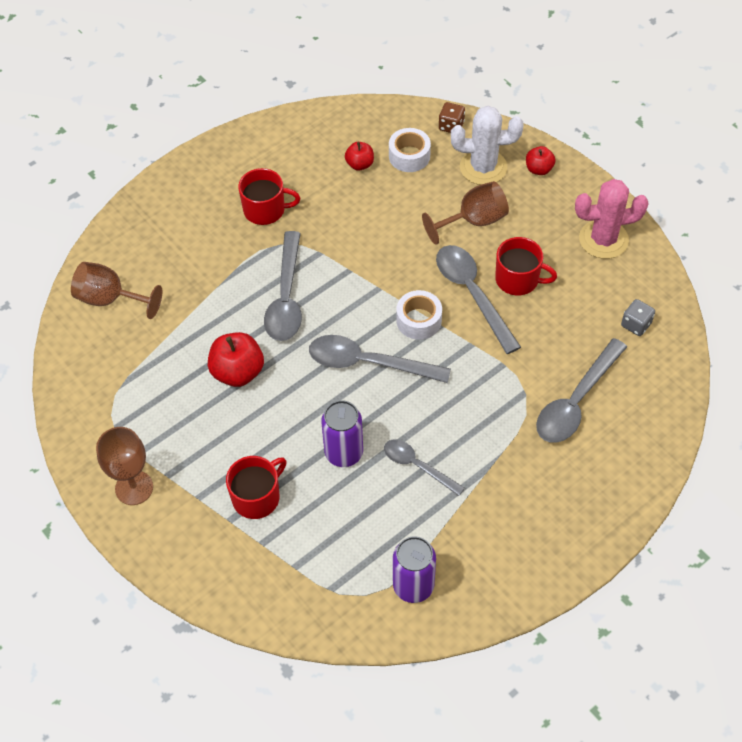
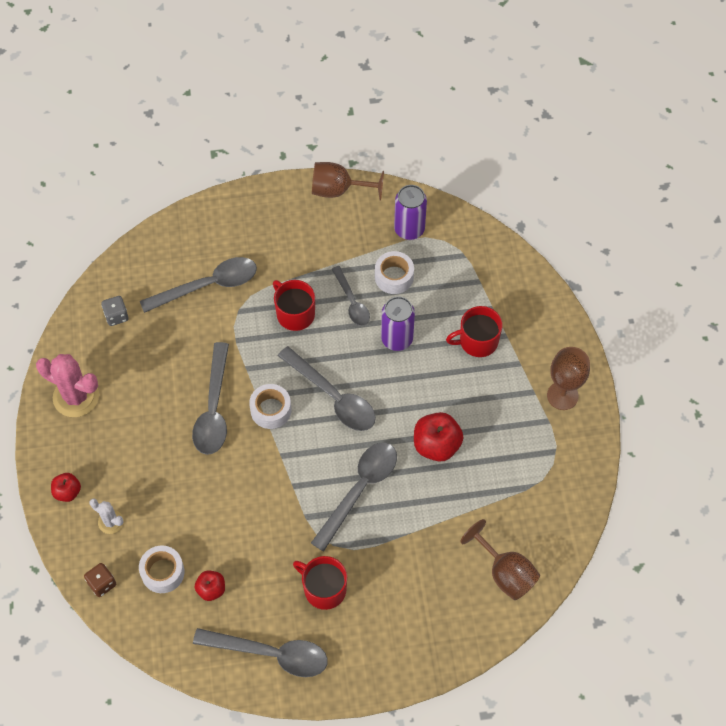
camera: 150 degrees left, 5 degrees up
(278, 148) = (270, 654): none -> grey spoon
(392, 519) = (394, 277): none -> white tape
(473, 221) = (161, 473): brown goblet -> brown goblet (338, 190)
(483, 167) = (110, 522): white cactus -> white cactus, size x0.53
(518, 279) = (169, 401): red mug -> red mug (295, 313)

